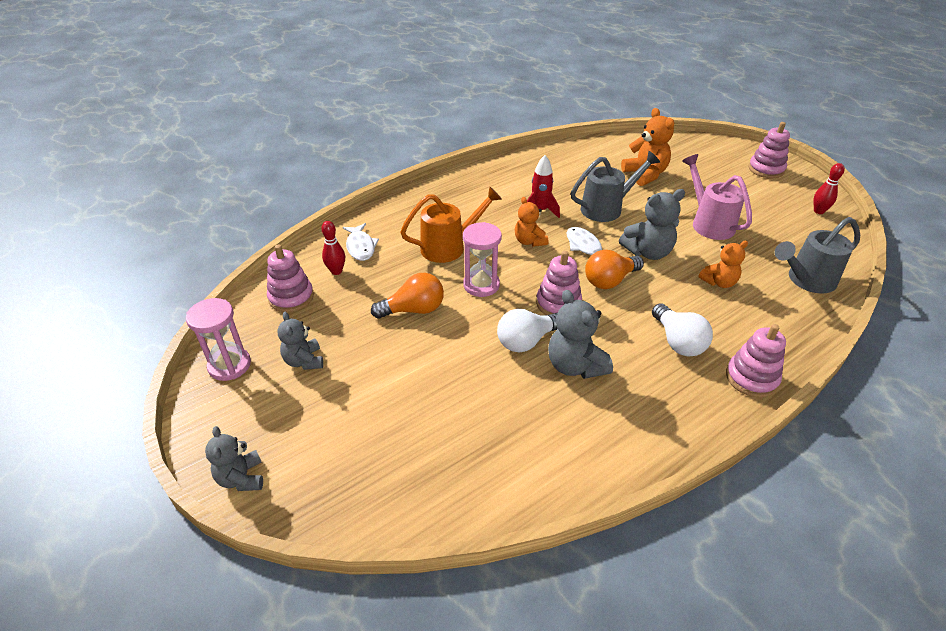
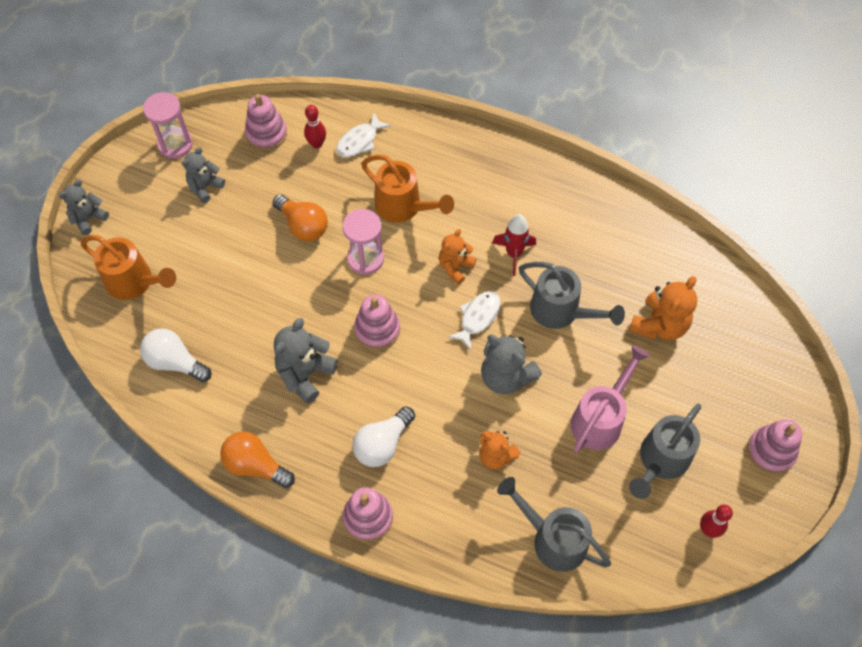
camera: 60 degrees right, 20 degrees up
(366, 464) = (135, 282): none -> orange watering can
(526, 341) = (314, 326): white light bulb -> white light bulb (175, 362)
(610, 280) = (437, 359): orange light bulb -> orange light bulb (255, 465)
(756, 211) = (660, 461): none -> grey watering can

